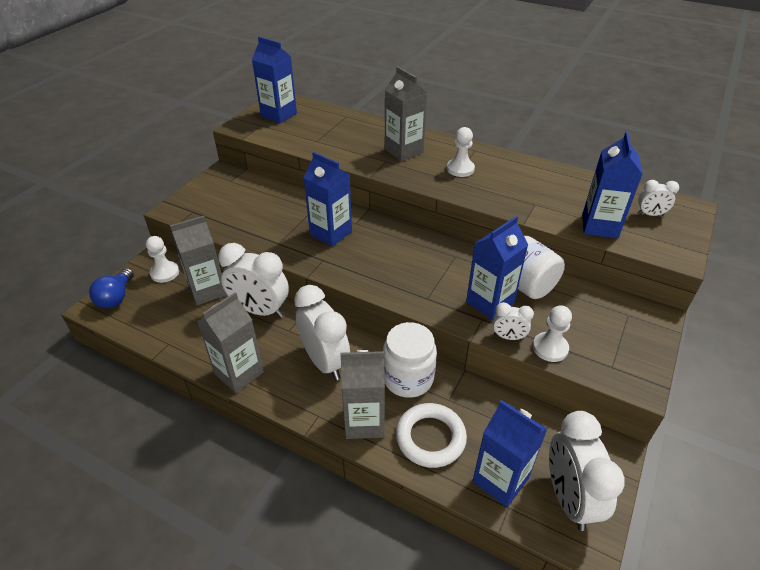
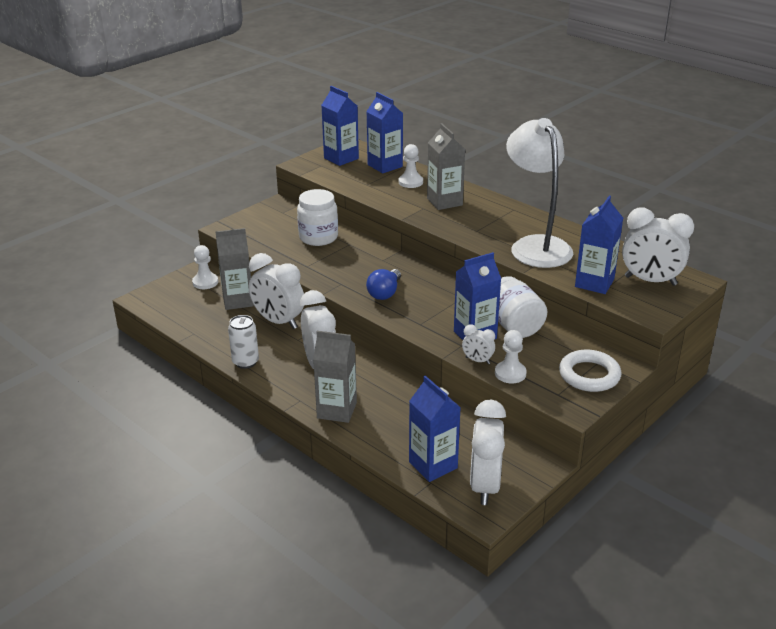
camera: 15 degrees right, 10 degrees down
(116, 297) = (160, 294): blue light bulb -> blue light bulb (385, 293)
(239, 373) = (245, 362): grey carton -> white can
(331, 233) = (357, 265): blue carton -> blue carton (385, 166)
(408, 378) = (387, 388): white jar -> white jar (318, 237)
(430, 438) = (387, 429): white ring -> white ring (589, 375)
(460, 169) = (490, 223): white pawn -> white pawn (410, 182)
(518, 189) = (536, 245): none -> white lamp
(650, 214) = (650, 281): white clock -> white clock, size x2.04

